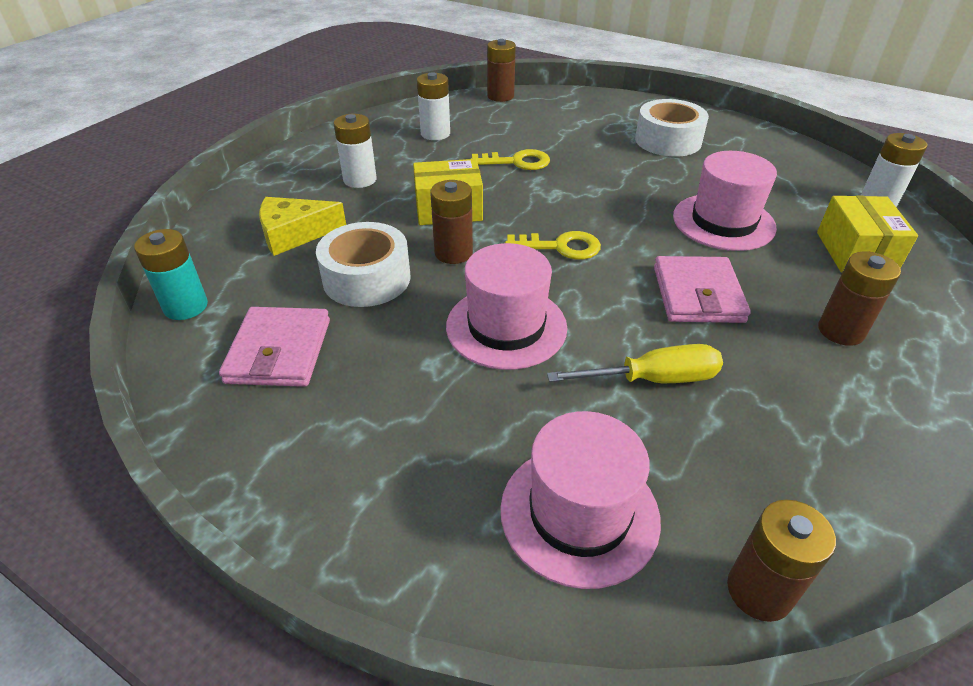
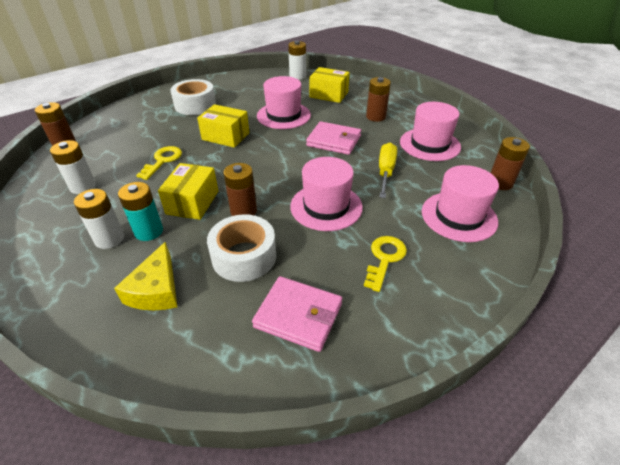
camera: 70 degrees left, 0 degrees up
(186, 306) = (209, 376): turquoise battery -> turquoise battery (149, 231)
(561, 247) = (268, 169): yellow key -> yellow key (384, 258)
(612, 188) = (225, 136): none -> yellow box
(813, 434) = (430, 144): none -> pink hat

